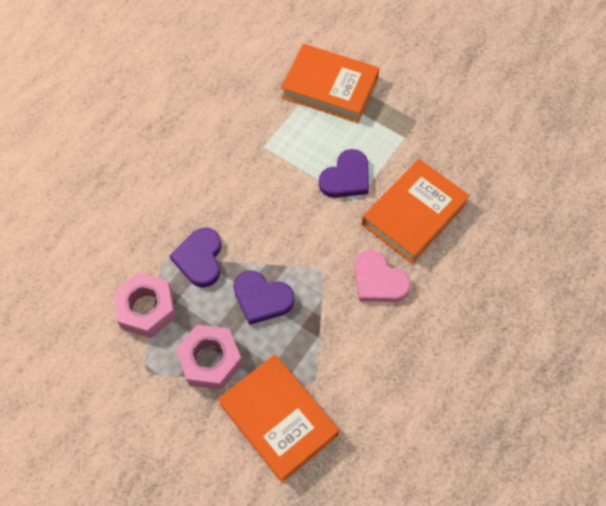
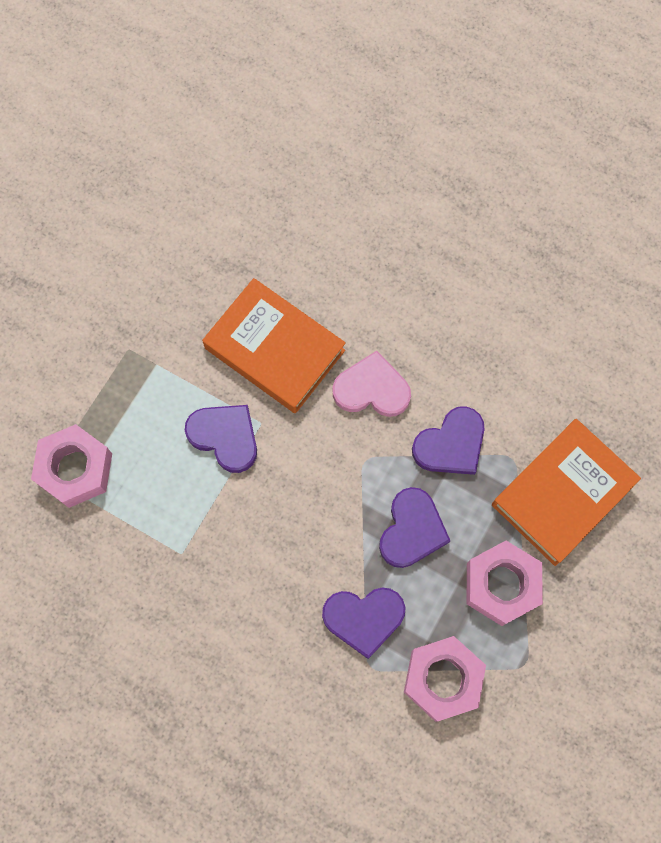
camera: 95 degrees left, 10 degrees up
(328, 335) = (451, 444): none -> purple heart
(330, 88) = (75, 469): orange book -> pink nut
(378, 280) = (372, 389): pink heart -> pink heart turned 120 degrees counterclockwise

